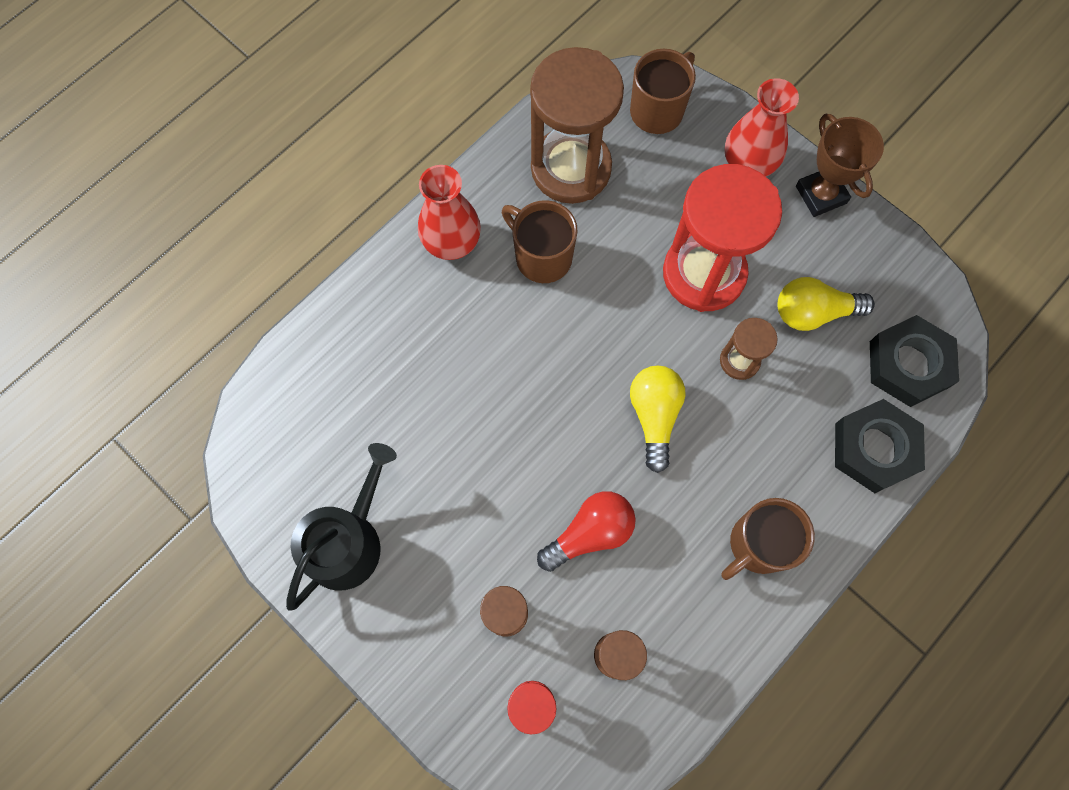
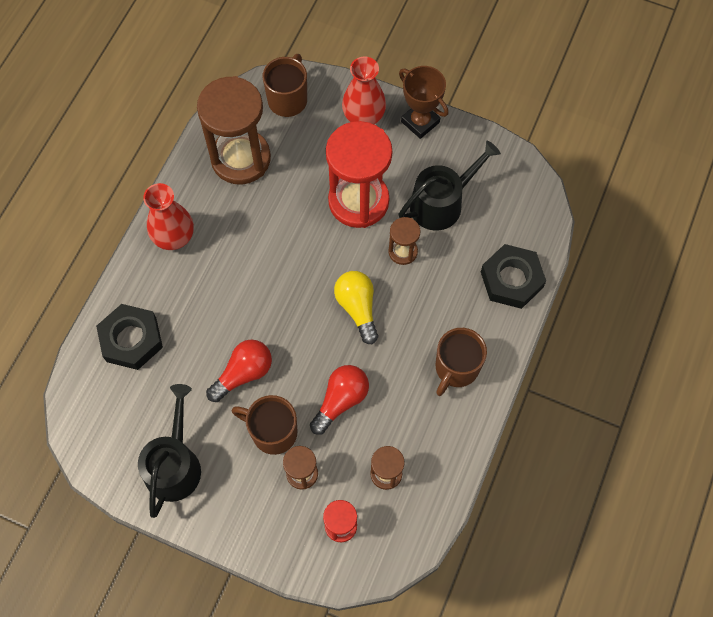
camera: 20 degrees left, 5 degrees down
(477, 452) = (243, 374): none -> red light bulb
(542, 257) = (242, 226): brown mug -> brown mug (273, 432)
(813, 312) = (441, 203): yellow light bulb -> black watering can
(908, 364) = (516, 217): black nut -> black nut (131, 339)

